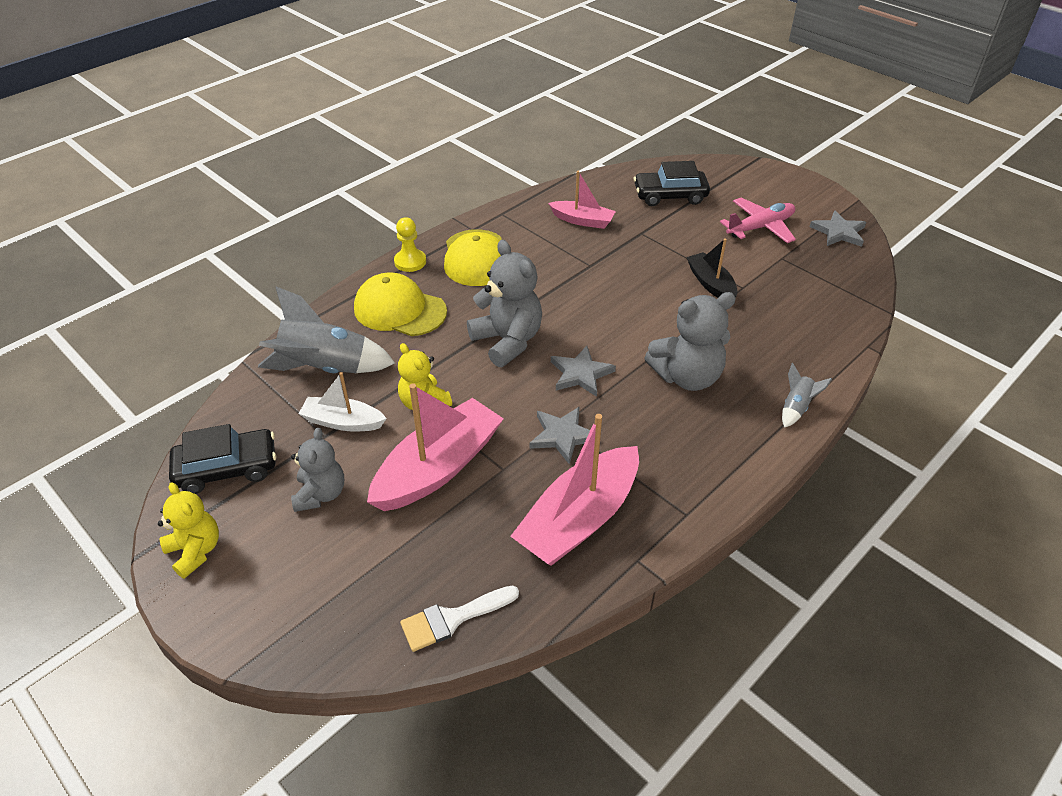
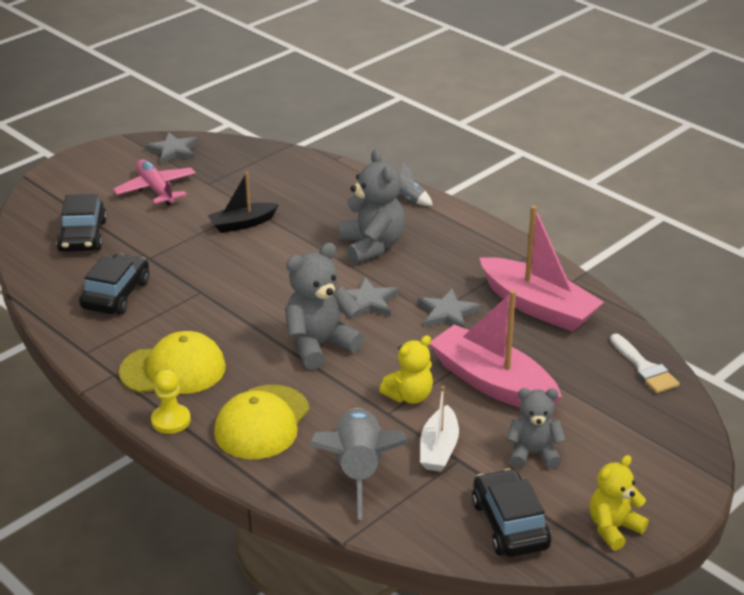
camera: 90 degrees left, 10 degrees down
(582, 220) = (116, 294): pink boat -> black car

